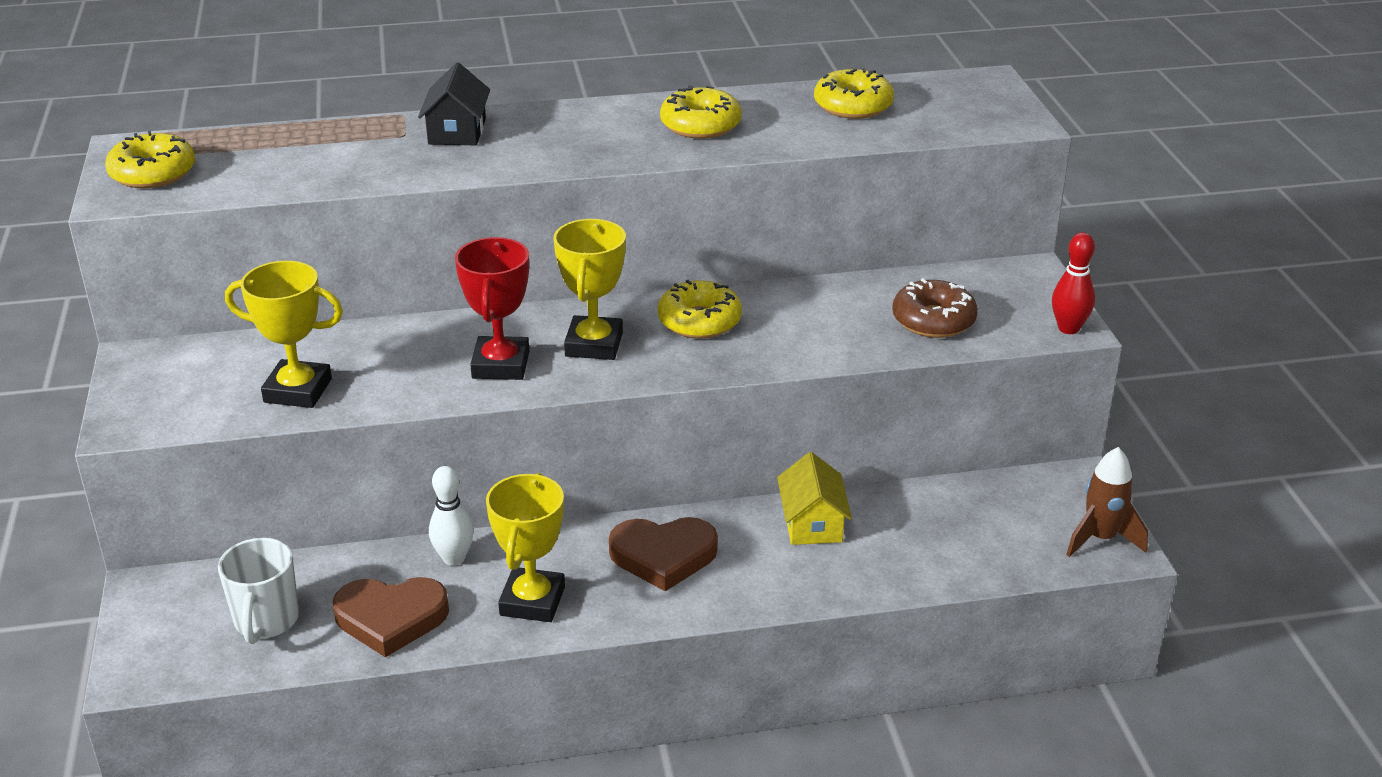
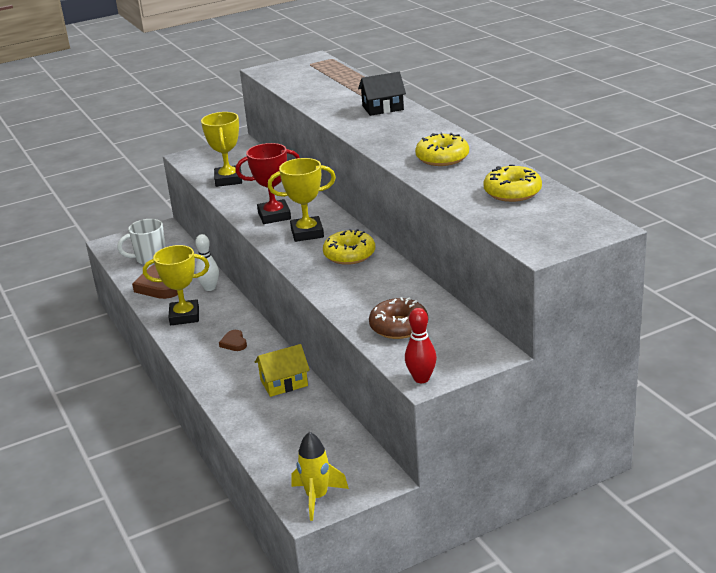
camera: 75 degrees right, 5 degrees down
(153, 173) = (291, 69): yellow donut -> none
(663, 556) = (234, 343): brown heart -> brown heart, size x0.51
(1100, 538) = (317, 497): brown rocket -> yellow rocket

